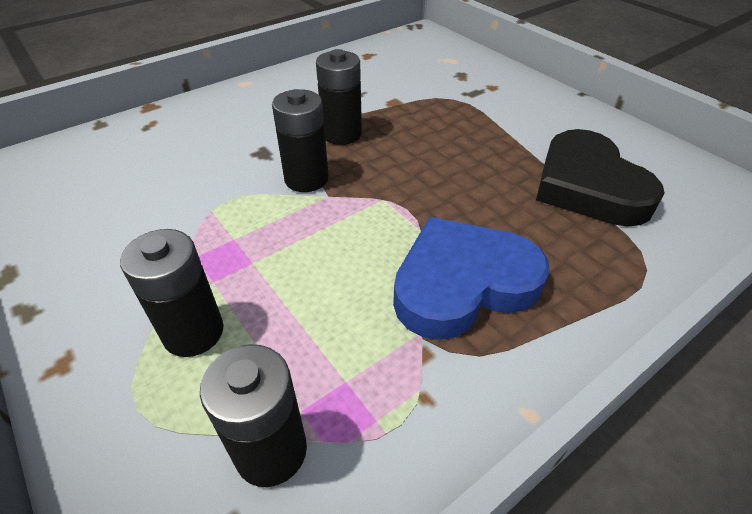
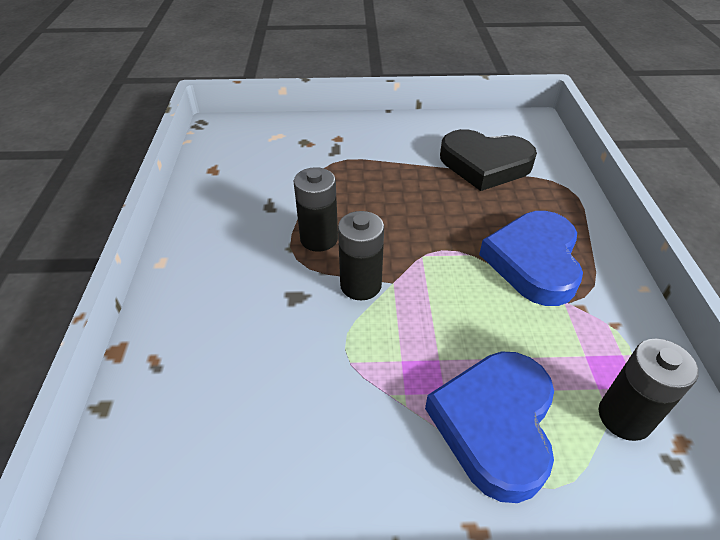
camera: 55 degrees left, 0 degrees up
(193, 332) = (495, 425): black battery -> blue heart

